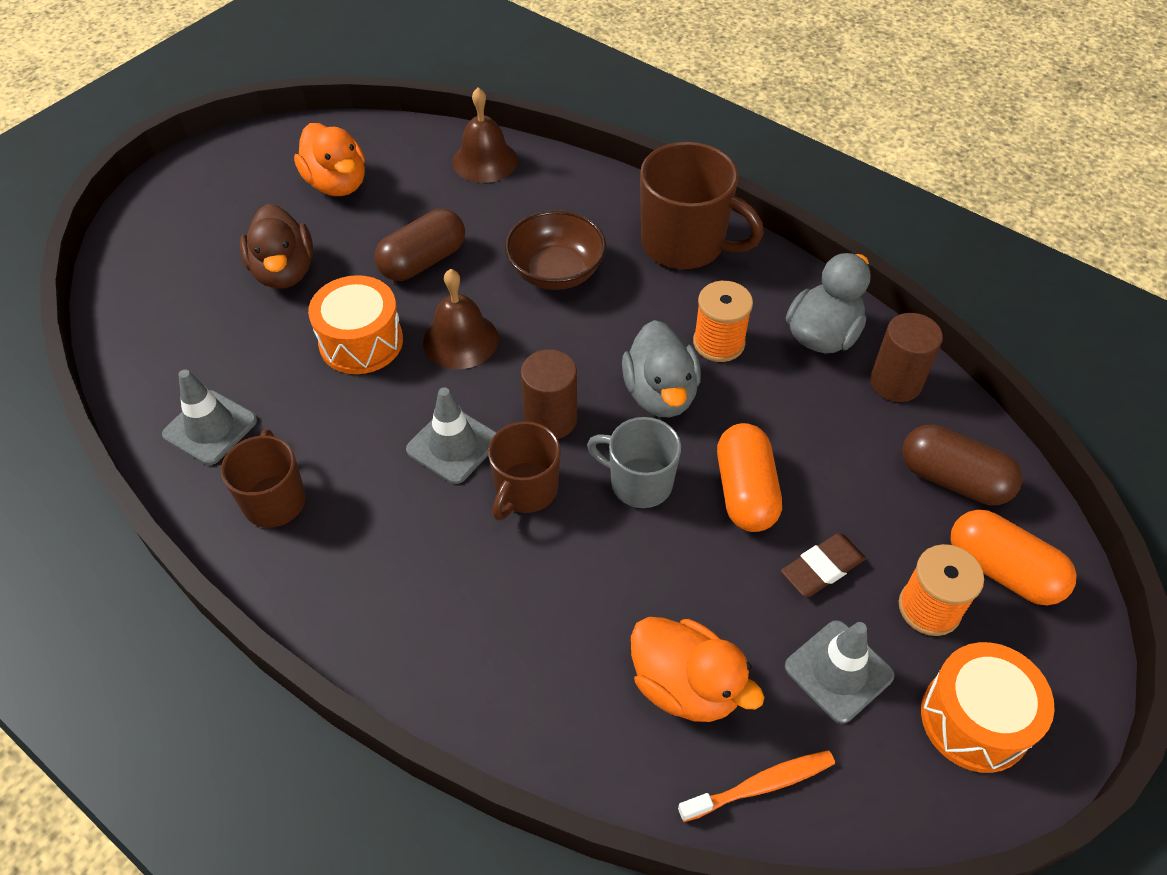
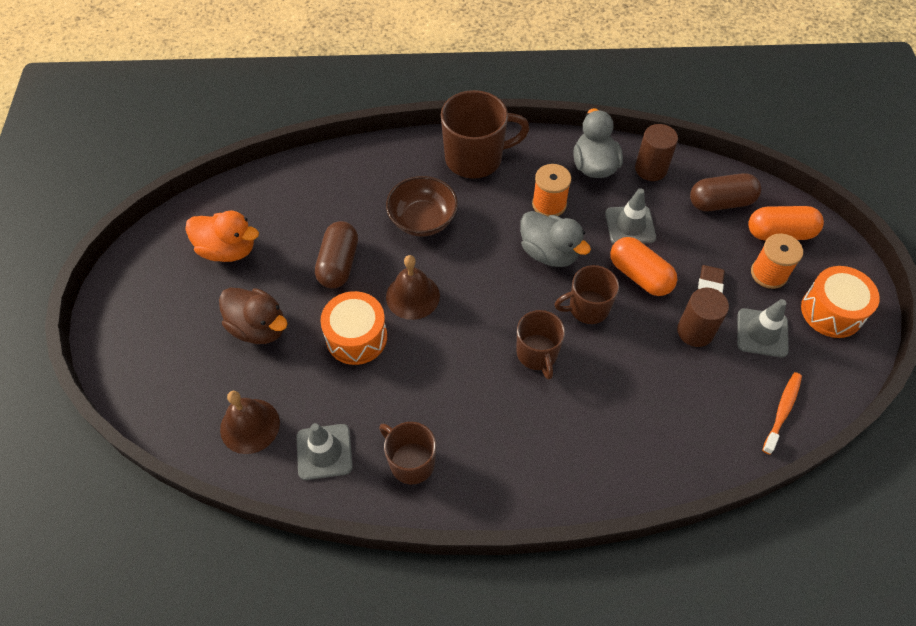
camera: 40 degrees left, 5 degrees up
(453, 445) = (474, 358): grey traffic cone -> grey traffic cone (630, 225)
(485, 161) = (306, 177): brown bell -> brown bell (250, 426)
(550, 419) = (509, 306): brown cylinder -> brown cylinder (695, 331)
(639, 483) = (587, 308): grey mug -> brown mug
(686, 686) = (709, 392): orange duck -> none

